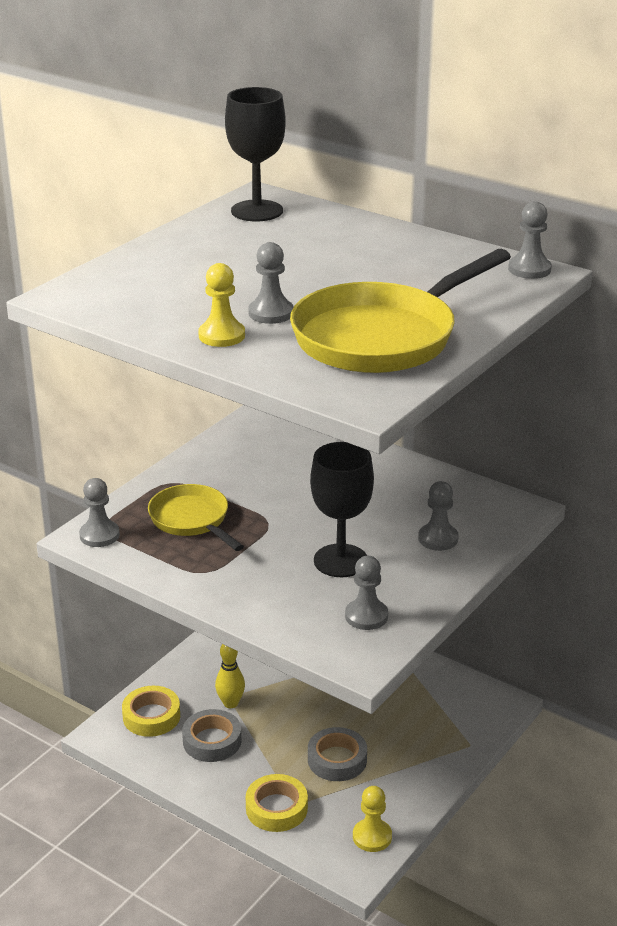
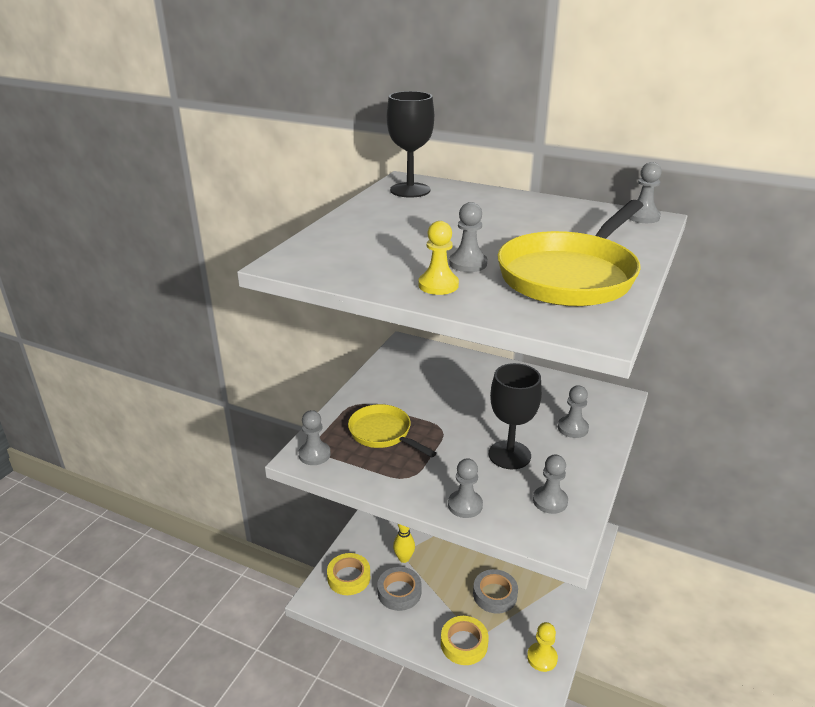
camera: 10 degrees left, 0 degrees up
(260, 609) = (465, 505): none -> grey pawn

